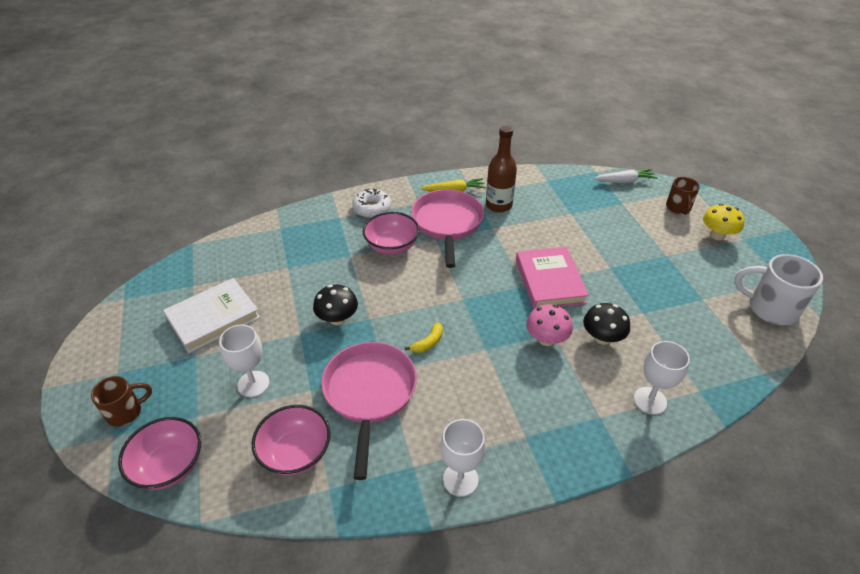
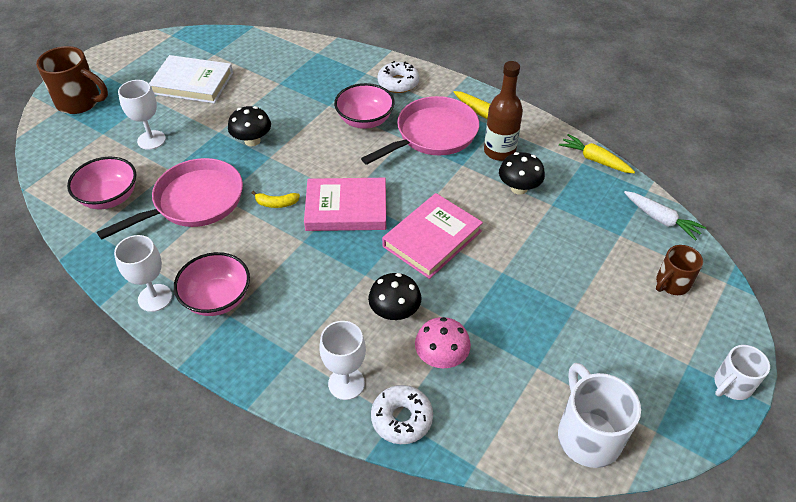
camera: 50 degrees right, 5 degrees up
(126, 412) = (80, 102): brown mug -> brown mug, size x1.61
(169, 466) = (55, 148): pink bowl -> pink bowl (217, 298)
(475, 307) = (346, 208): none -> pink book
(542, 217) = (519, 188): none -> black mushroom
(546, 339) = (353, 274): pink mushroom -> pink mushroom (441, 357)
(549, 174) = (595, 160): none -> yellow carrot
(702, 388) = (402, 418): none -> white donut
(717, 235) = (664, 337): yellow mushroom -> none
(768, 233) = (731, 385): none -> white mug

